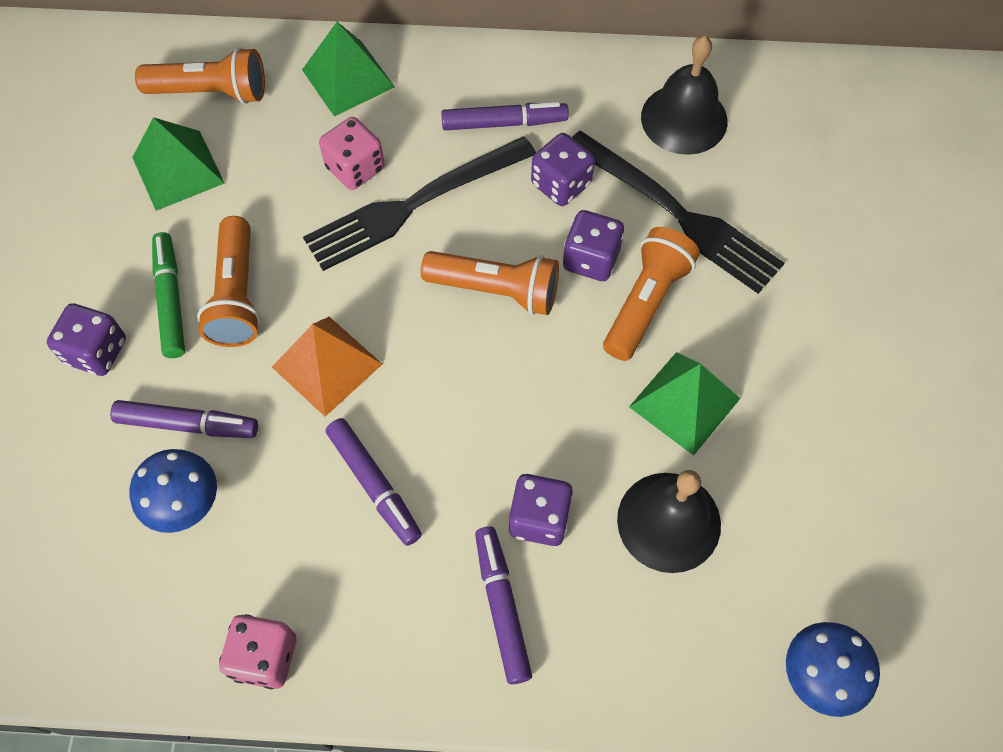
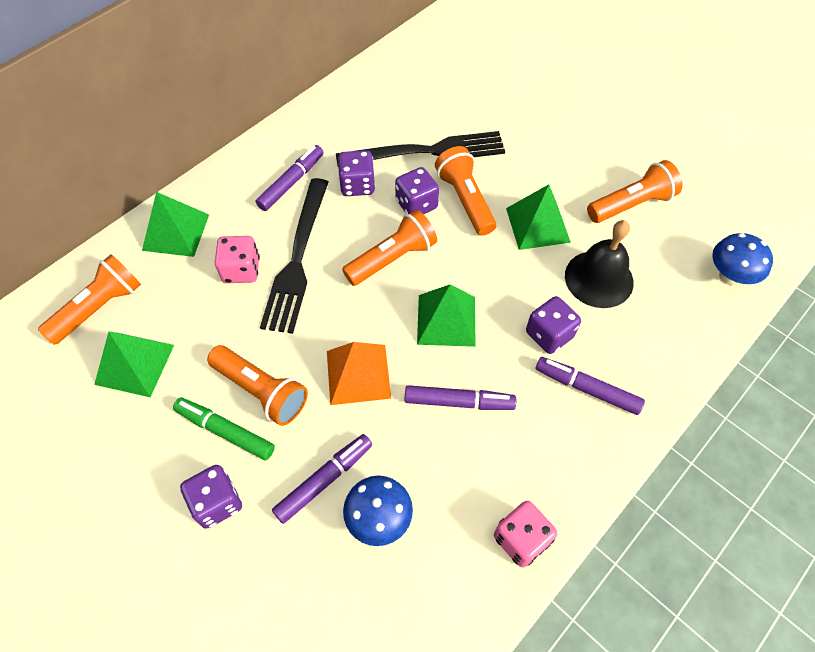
camera: 50 degrees left, 5 degrees down
(465, 400) = (446, 320): none -> green pyramid
(684, 119) = (374, 110): black bell -> none
(821, 486) = (631, 204): none -> orange flashlight

